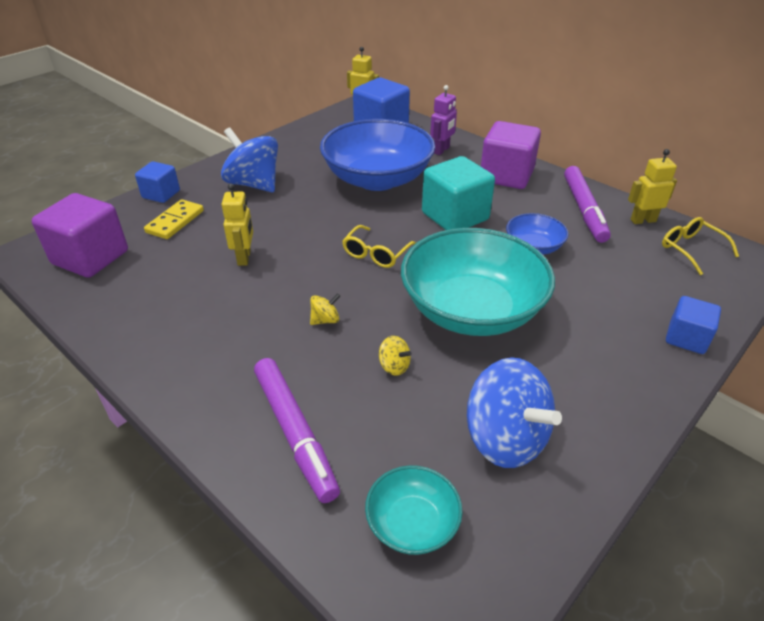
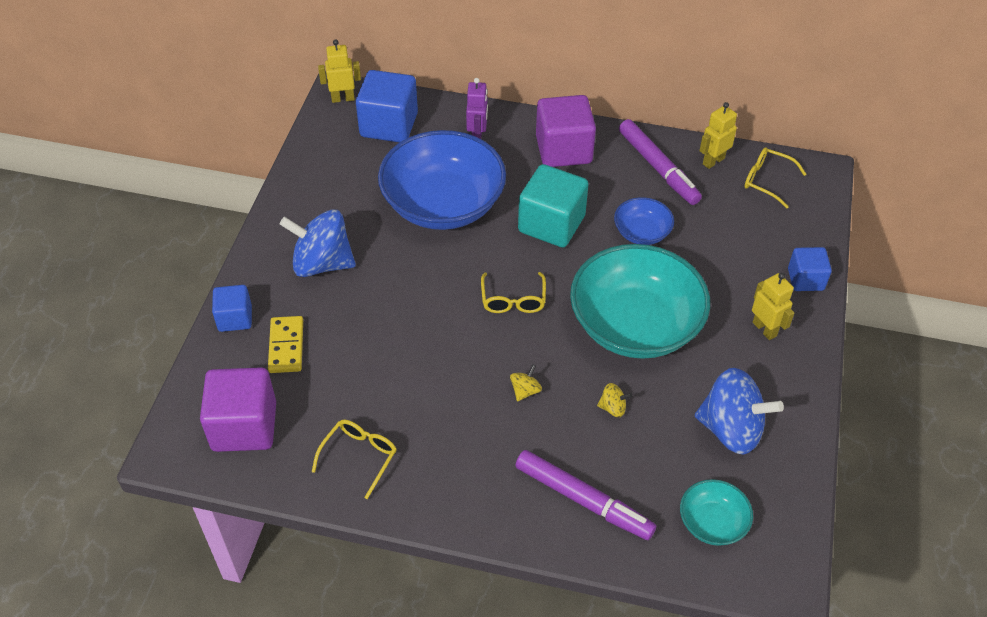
camera: 30 degrees left, 10 degrees up
(145, 311) = (359, 456): none -> yellow glasses
(244, 258) = (396, 358): yellow robot -> yellow robot (764, 329)

